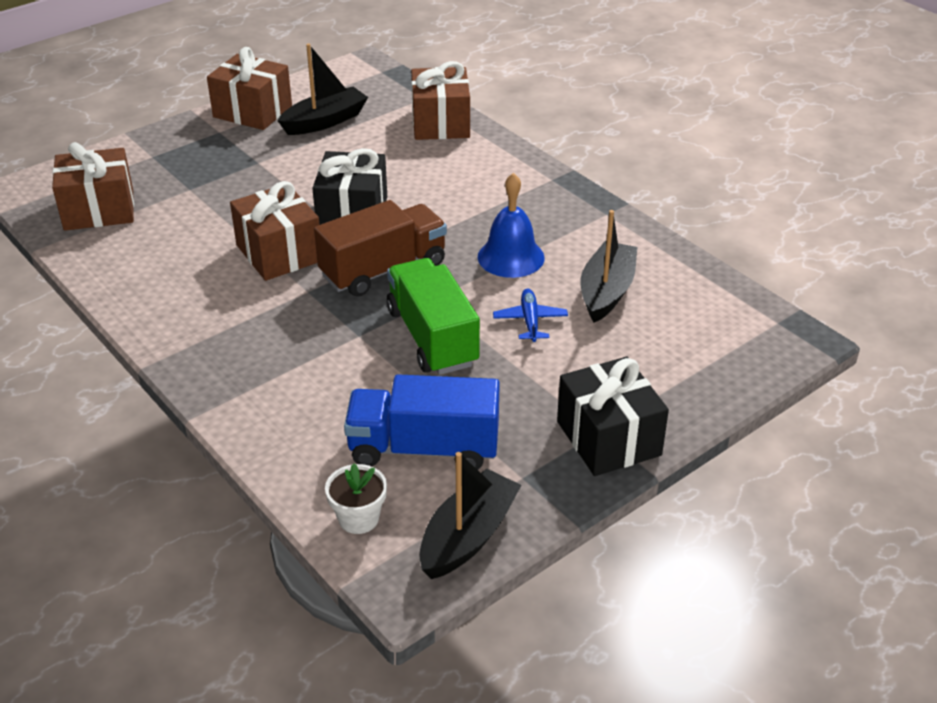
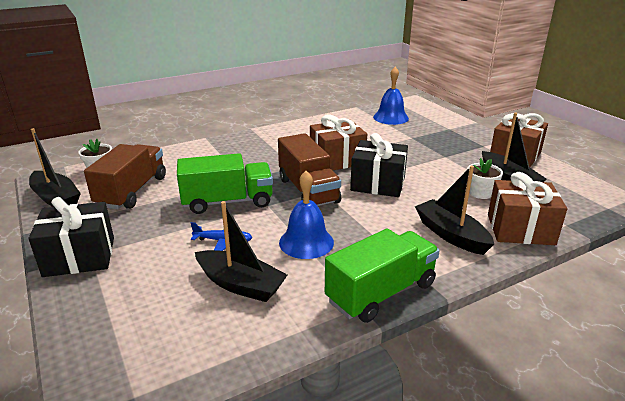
camera: 100 degrees right, 10 degrees down
(99, 210) = (390, 117): brown gift -> blue bell
(364, 141) = (480, 193): none -> white flower pot
(424, 448) = (132, 191): blue truck -> brown truck
(464, 163) = (451, 235): none -> black boat
(581, 203) = (381, 292): none -> green truck

